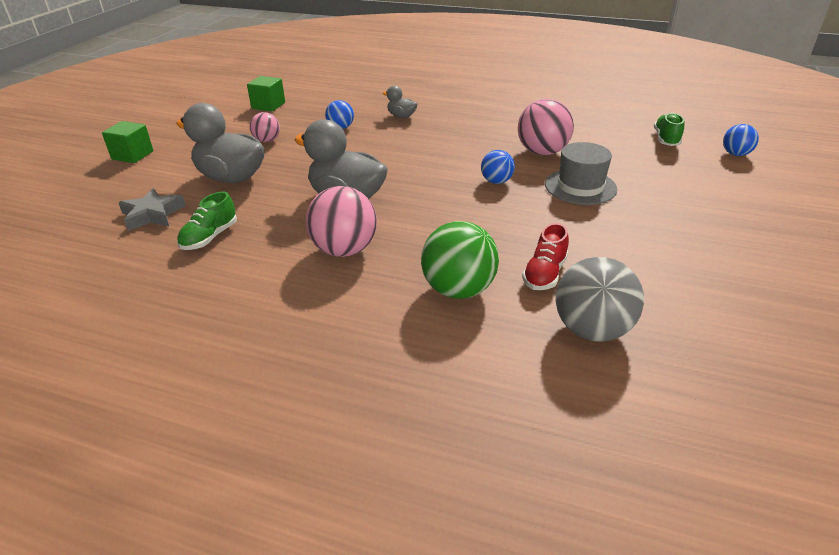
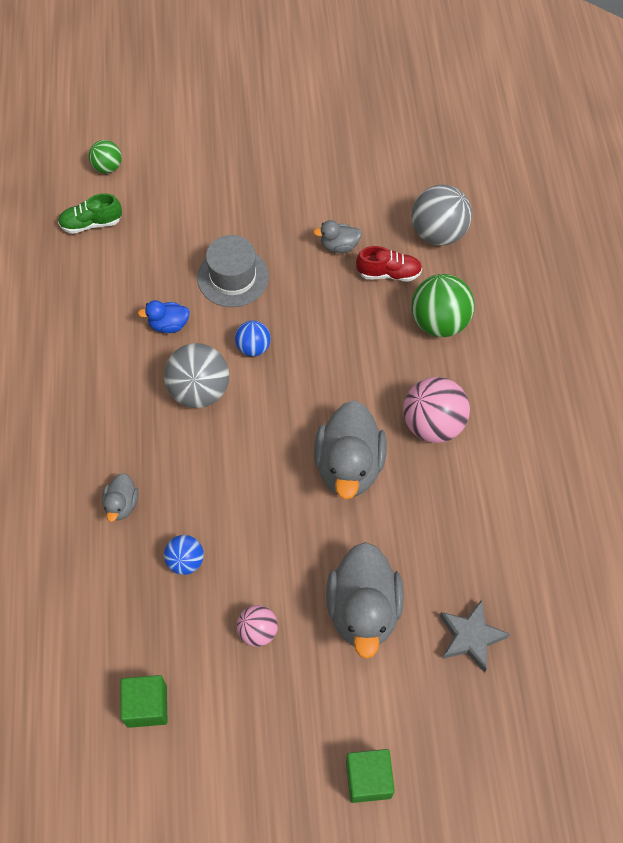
camera: 115 degrees left, 25 degrees up
(210, 237) = (475, 550): green shoe -> none
(470, 153) = (199, 391): none -> grey ball
(542, 152) = (169, 325): pink ball -> blue duck
(597, 251) = (339, 246): none -> grey duck
(735, 154) = (107, 167): blue ball -> green ball

